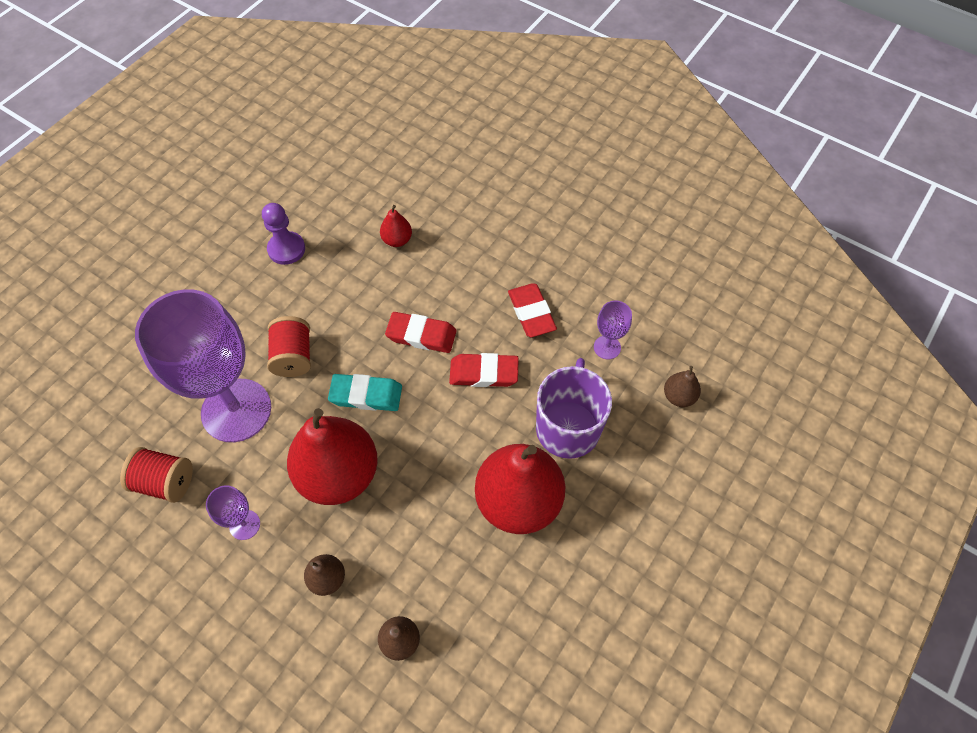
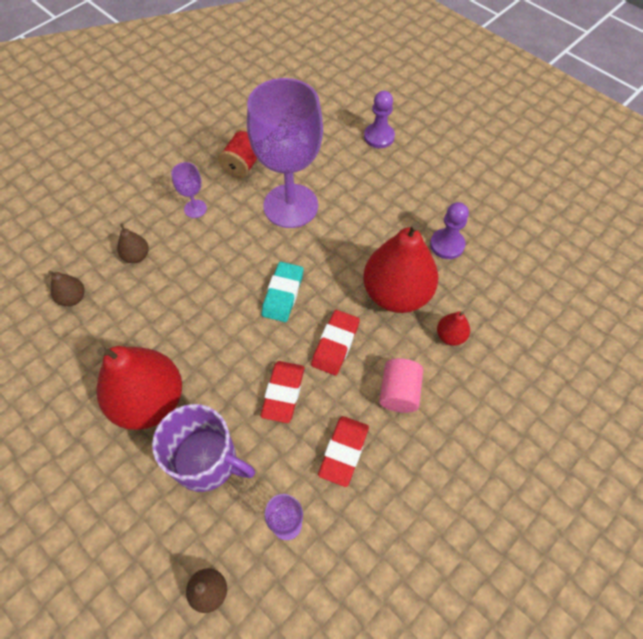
camera: 100 degrees right, 0 degrees up
(120, 329) = (379, 137): none -> purple pawn
(293, 356) = (332, 244): red spool -> none
(339, 474) = (216, 269): red pear -> red pear (396, 294)
(464, 276) = (399, 392): none -> pink cylinder
(531, 313) = (343, 452): red eraser -> red eraser turned 60 degrees counterclockwise

